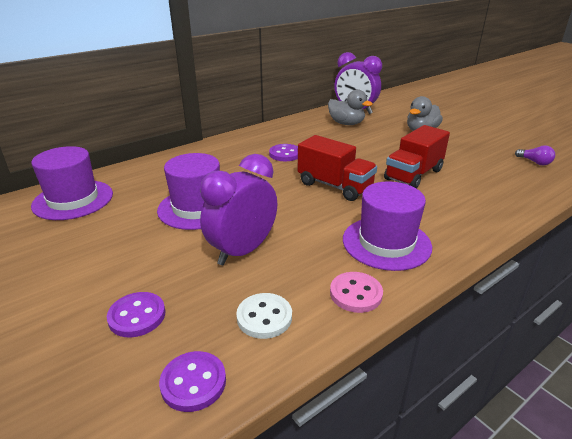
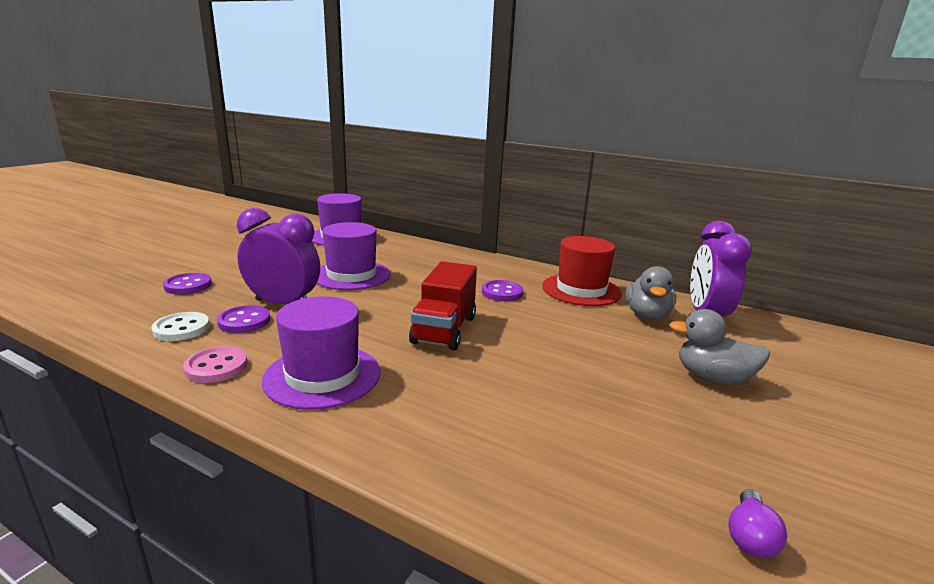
camera: 65 degrees right, 10 degrees down
(193, 382) = (108, 316): purple button -> purple button (244, 321)
(298, 130) = (581, 290): none -> red hat
(413, 175) = (528, 382): red truck -> none

